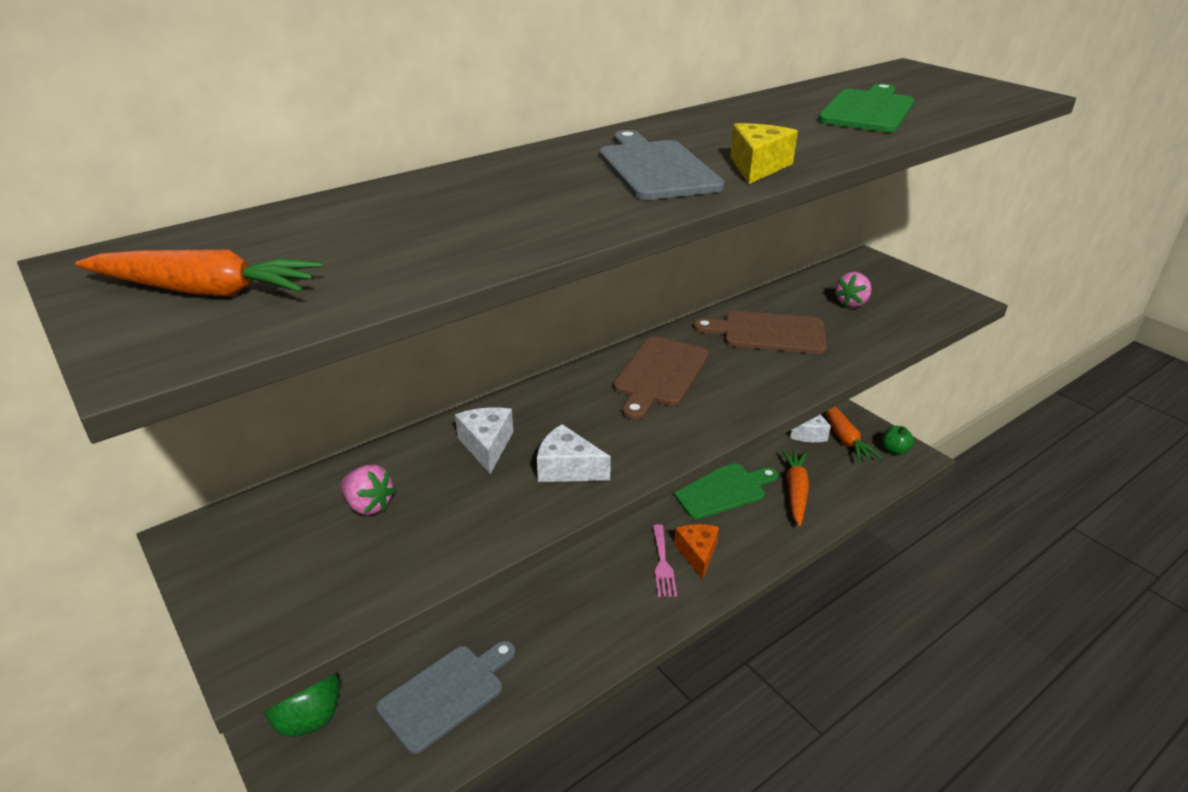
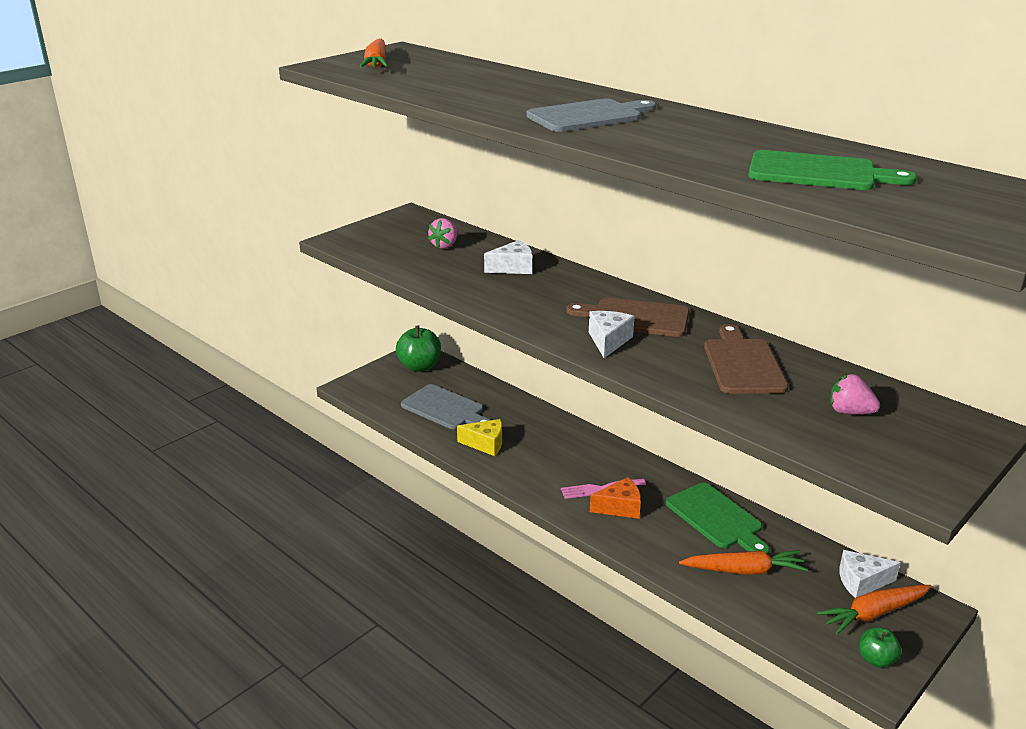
camera: 80 degrees right, 5 degrees down
(567, 468) = (498, 294): white cheese -> white cheese (608, 341)
(757, 167) = (612, 139): yellow cheese -> yellow cheese (485, 444)

